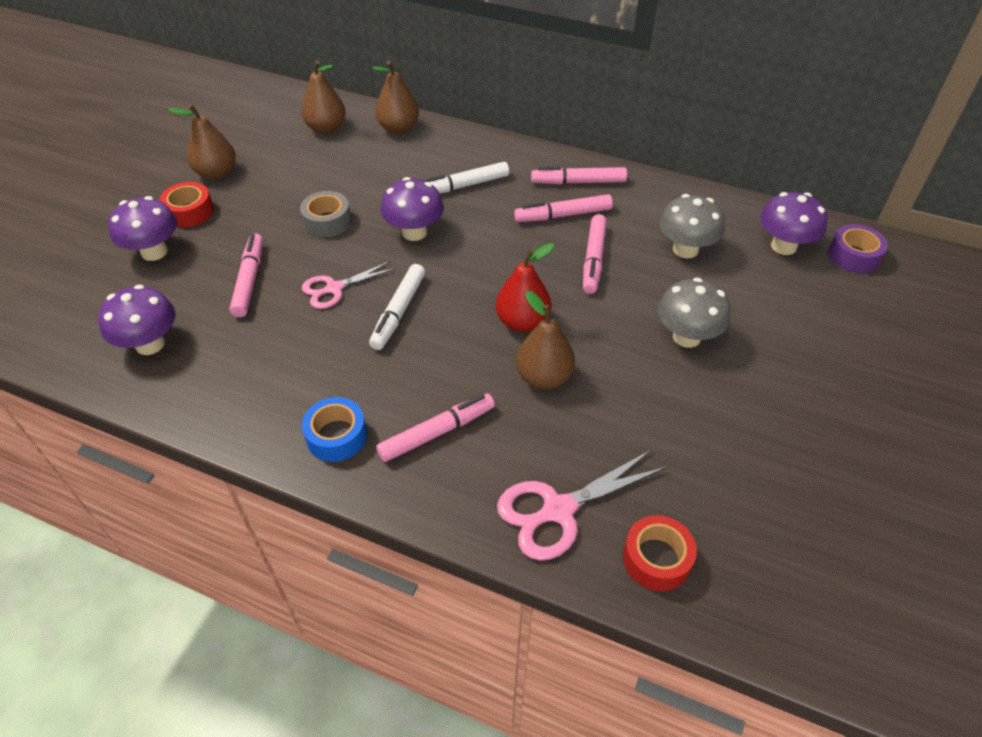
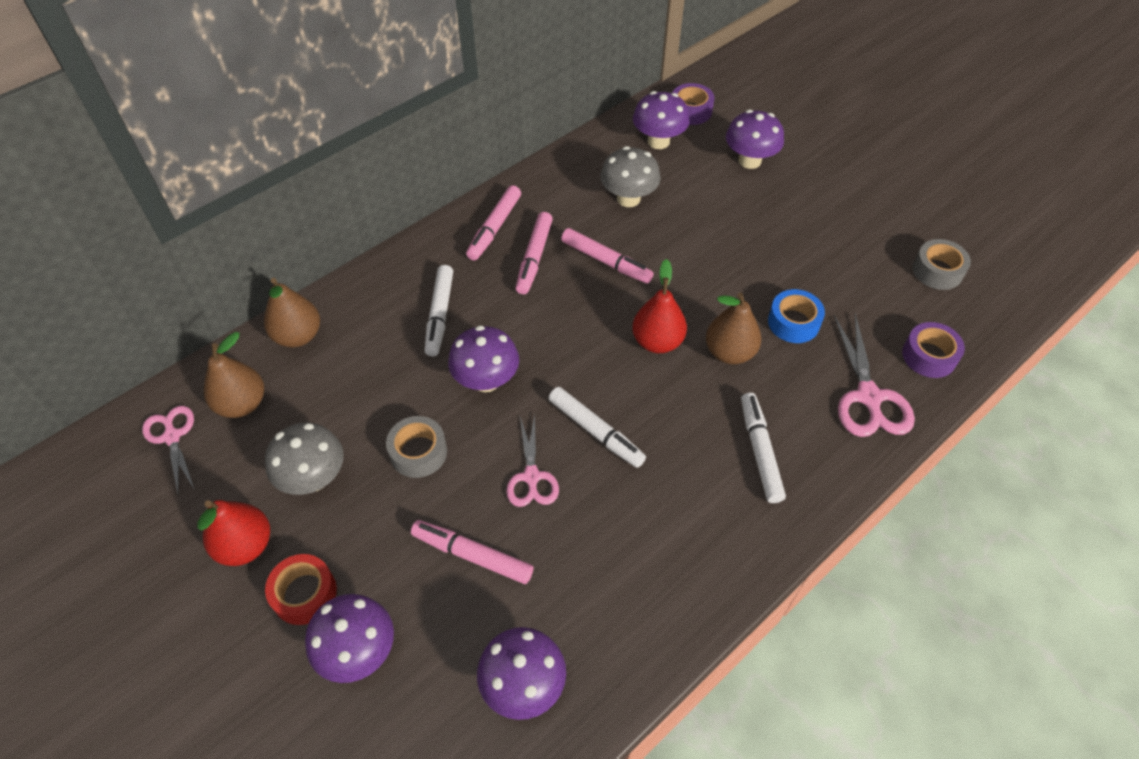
camera: 65 degrees left, 5 degrees up
(217, 173) = (245, 545): brown pear -> red pear
(286, 112) = (172, 436): none -> pink scissors
(336, 436) = (733, 532): blue tape -> blue tape (793, 322)
(437, 432) = (759, 451): pink marker -> white marker
(656, 559) = (929, 356): red tape -> purple tape
(686, 337) = (727, 243): grey mushroom -> grey mushroom (314, 478)
(803, 541) = (937, 271): none -> grey tape
(824, 321) = (749, 161): none -> purple mushroom

